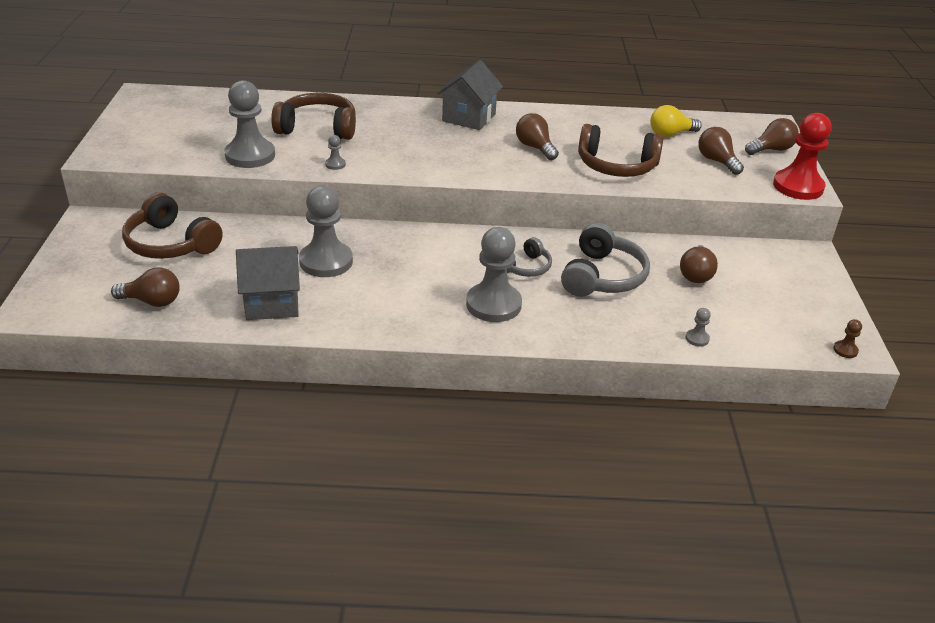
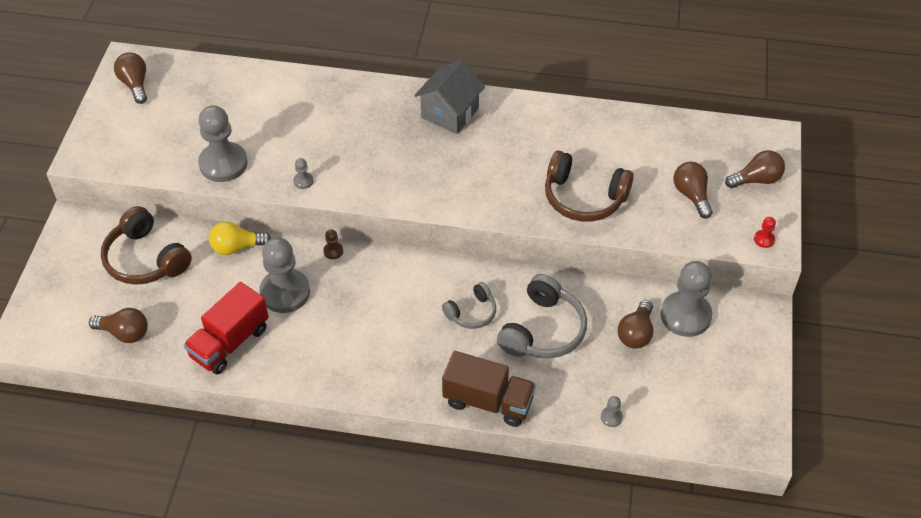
camera: 10 degrees right, 15 degrees up
(272, 303) = (229, 342): grey house -> red truck
(317, 128) = (294, 124): brown headphones -> none
(493, 304) = (430, 359): grey pawn -> grey pawn (685, 315)
(535, 147) = (507, 164): brown light bulb -> brown light bulb (135, 84)
(564, 334) = (488, 401): none -> brown truck
(670, 134) = (656, 149): yellow light bulb -> yellow light bulb (236, 247)
(798, 187) = (764, 239): red pawn -> red pawn, size x0.41
(845, 350) = (749, 443): brown pawn -> brown pawn (333, 251)

